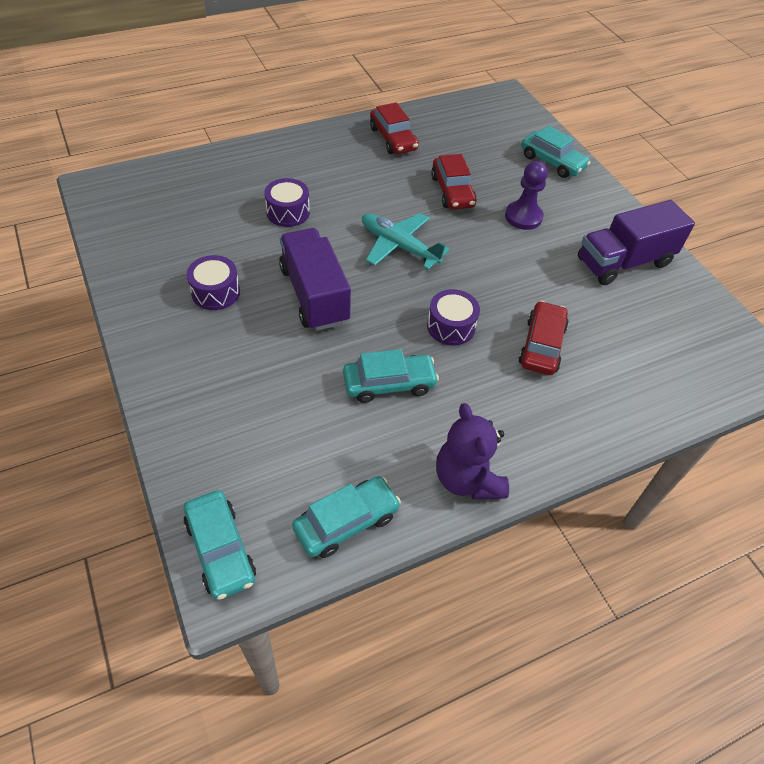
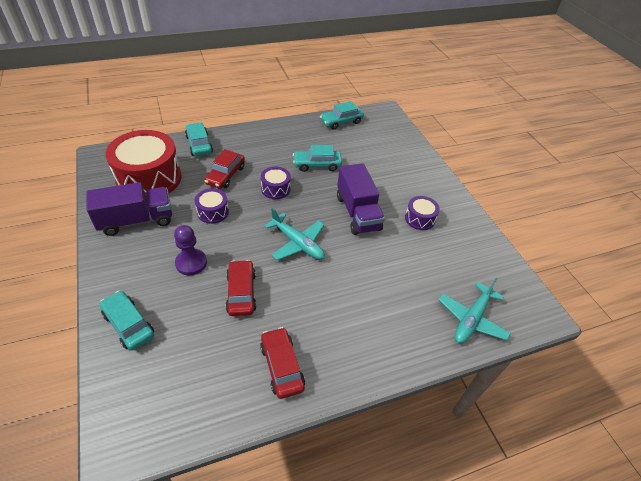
camera: 175 degrees left, 5 degrees down
(187, 178) = (471, 319): none -> turquoise plane
(220, 550) = (390, 119): turquoise car -> turquoise car (199, 144)
(288, 212) = (381, 278): purple drum -> purple drum (213, 212)
(467, 479) = (287, 129): purple teddy bear -> none
(656, 328) = (149, 178): none -> red drum

